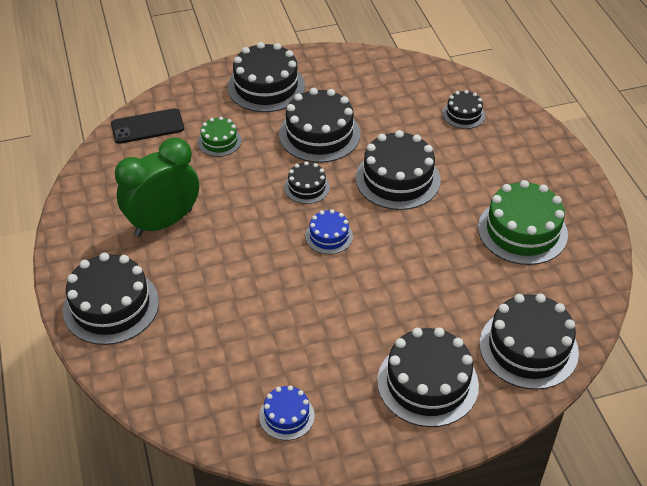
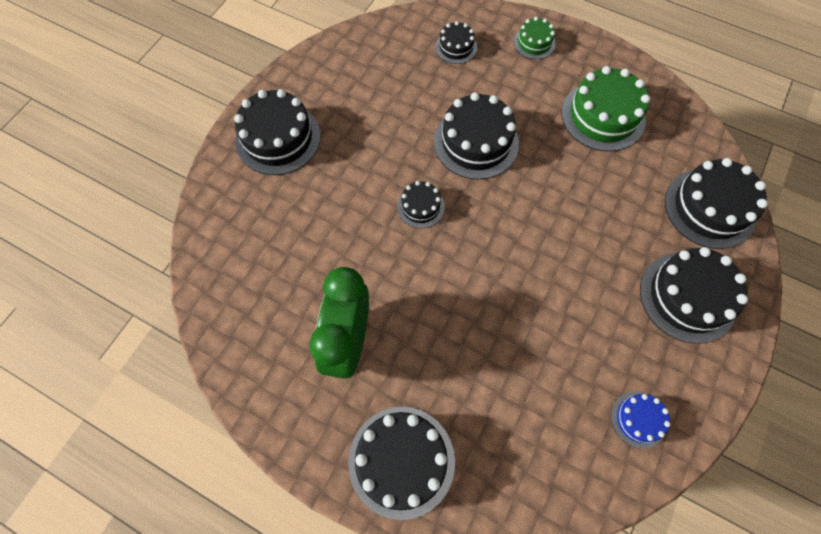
camera: 45 degrees left, 20 degrees up
(147, 127) = (221, 261): black phone -> none
(219, 141) = (301, 223): green cake -> green cake (534, 42)
(319, 134) = (373, 149): black cake -> none
(329, 236) = (487, 236): blue cake -> none

